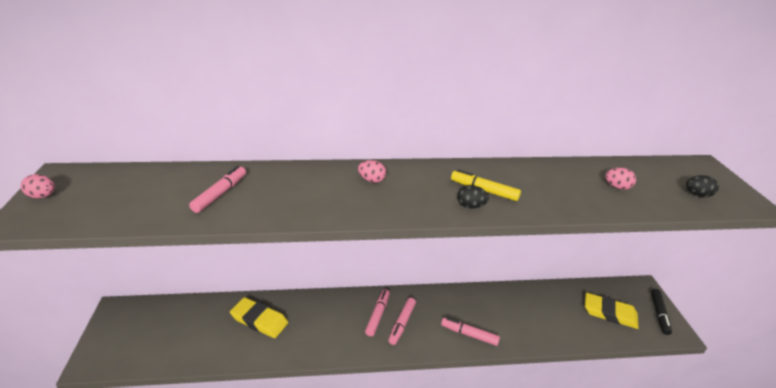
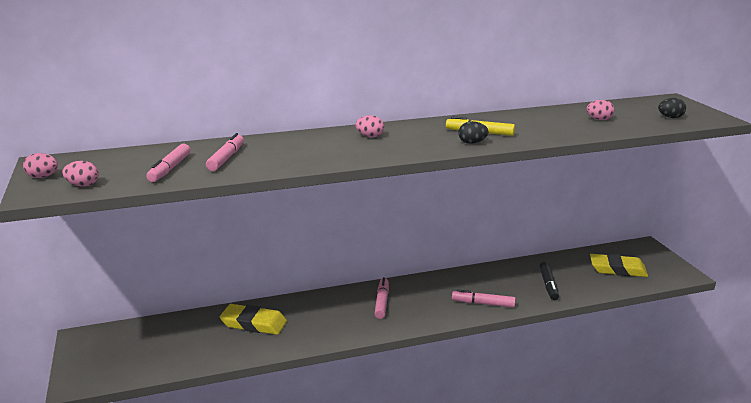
camera: 10 degrees left, 10 degrees down
(68, 215) = (83, 185): none -> pink egg
(402, 323) = (410, 305): pink marker -> pink marker (170, 169)
(659, 314) = (665, 264): black marker -> black marker (548, 285)

